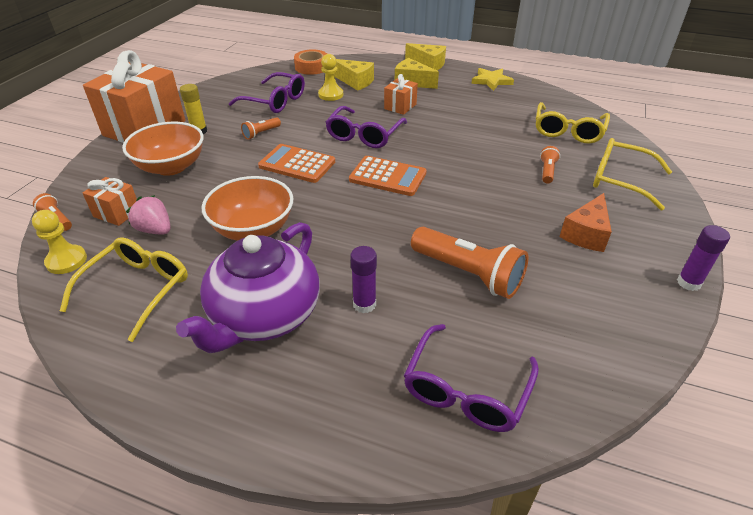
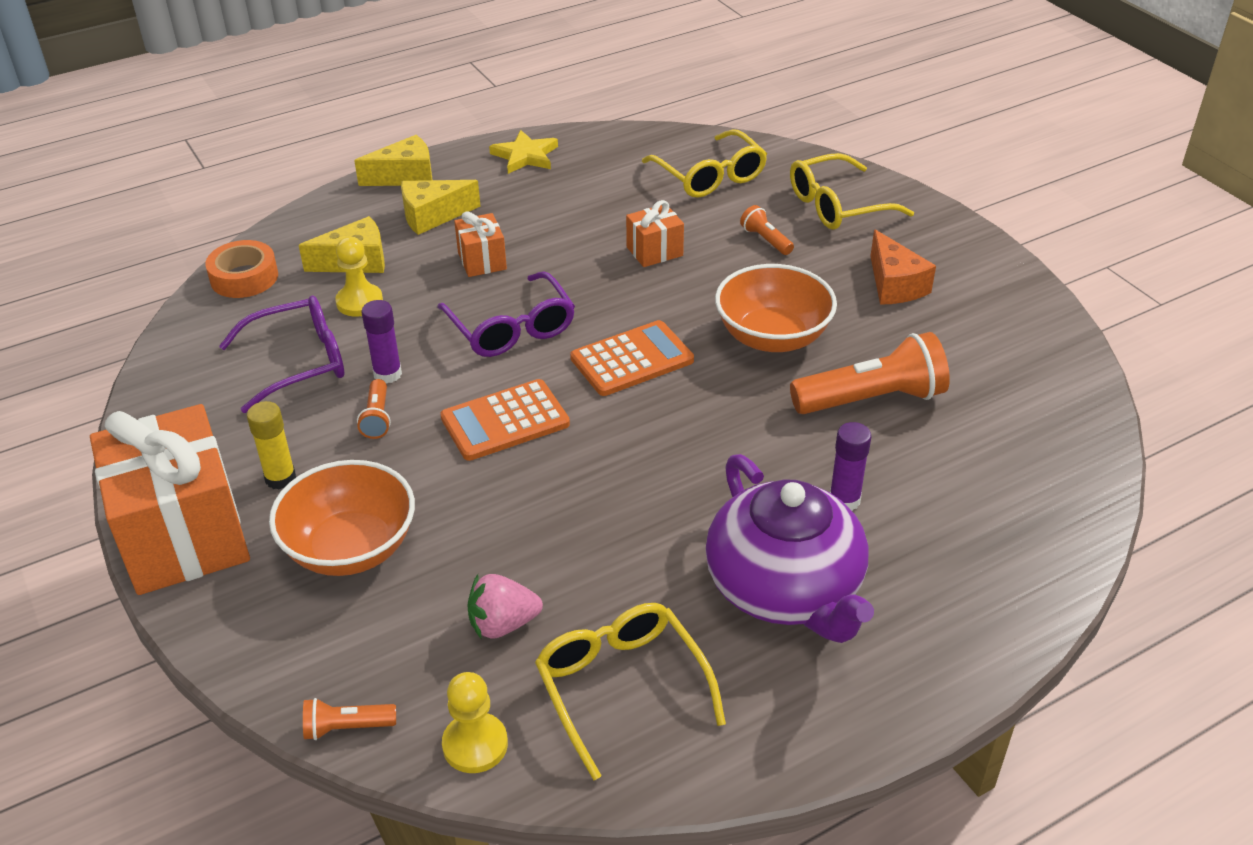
camera: 50 degrees left, 0 degrees up
(117, 213) = (410, 651): orange gift -> orange gift (654, 251)
(253, 229) = (608, 527): orange bowl -> orange bowl (772, 337)
(466, 390) = (1023, 493): purple glasses -> none
(688, 283) = (1020, 274): purple glue stick -> purple glue stick (387, 374)

